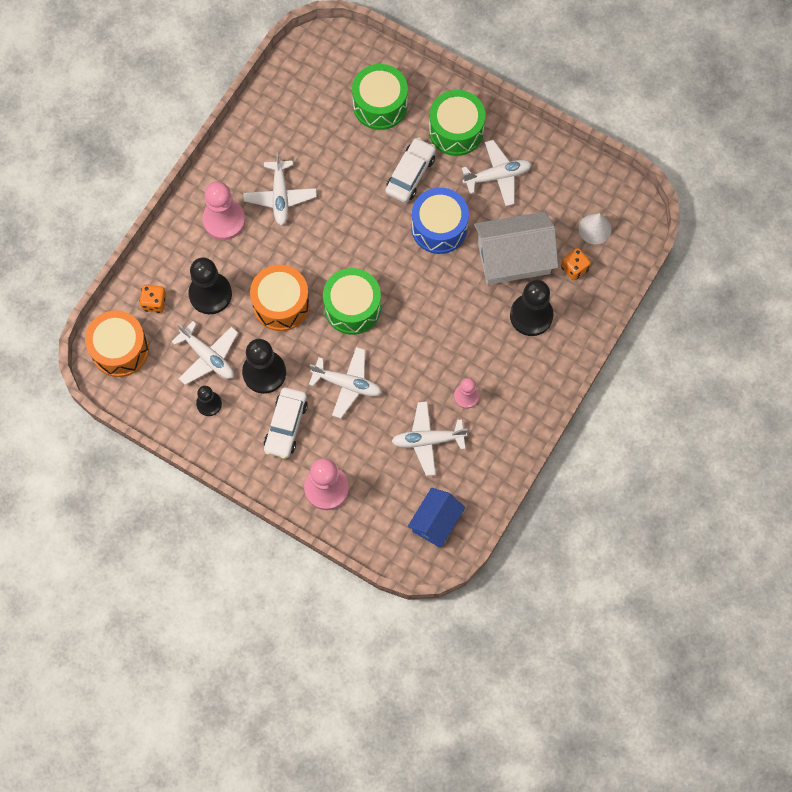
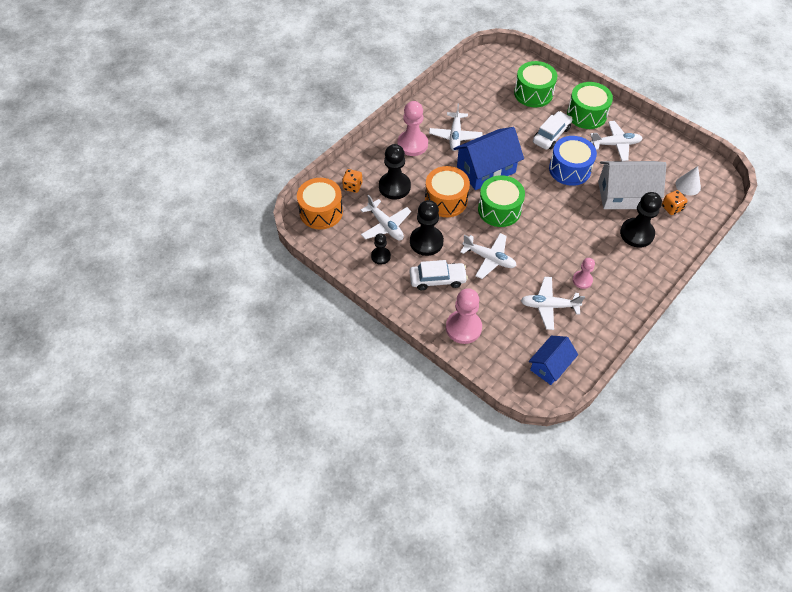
camera: 10 degrees right, 15 degrees down
(286, 425) = (437, 279): white car -> white car turned 120 degrees counterclockwise
(328, 246) = (486, 169): none -> blue house

